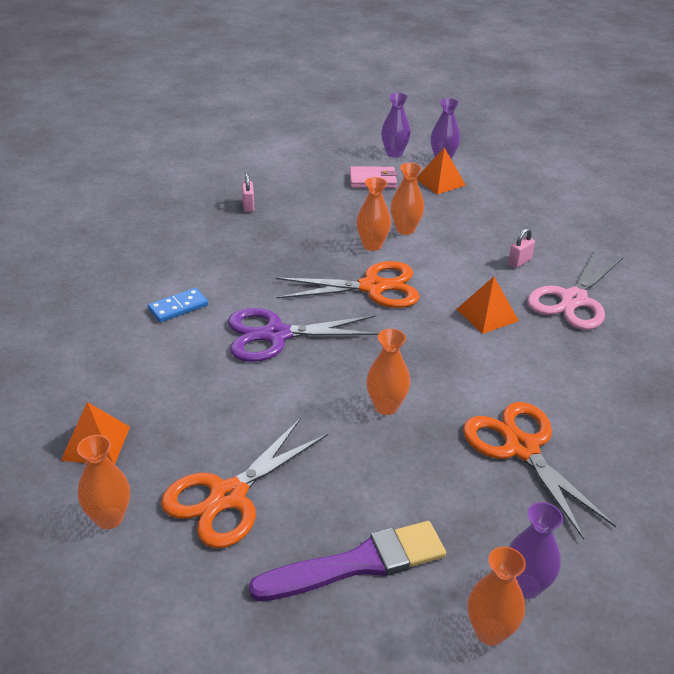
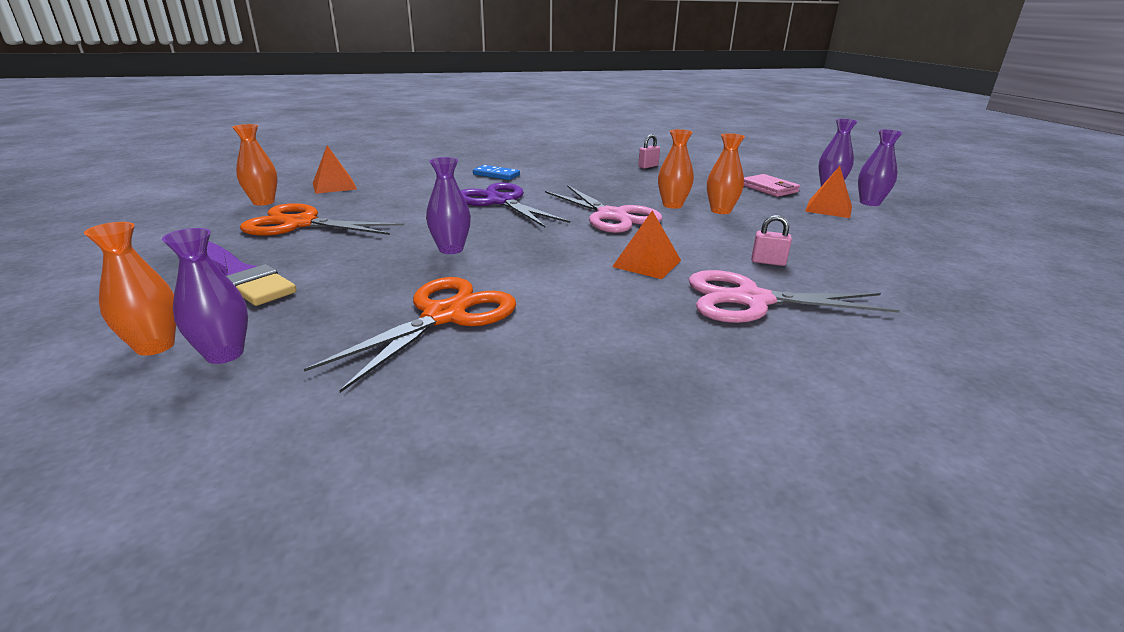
camera: 60 degrees right, 10 degrees down
(372, 287) = (612, 216): orange scissors -> pink scissors
(386, 406) = (451, 249): orange vase -> purple vase

